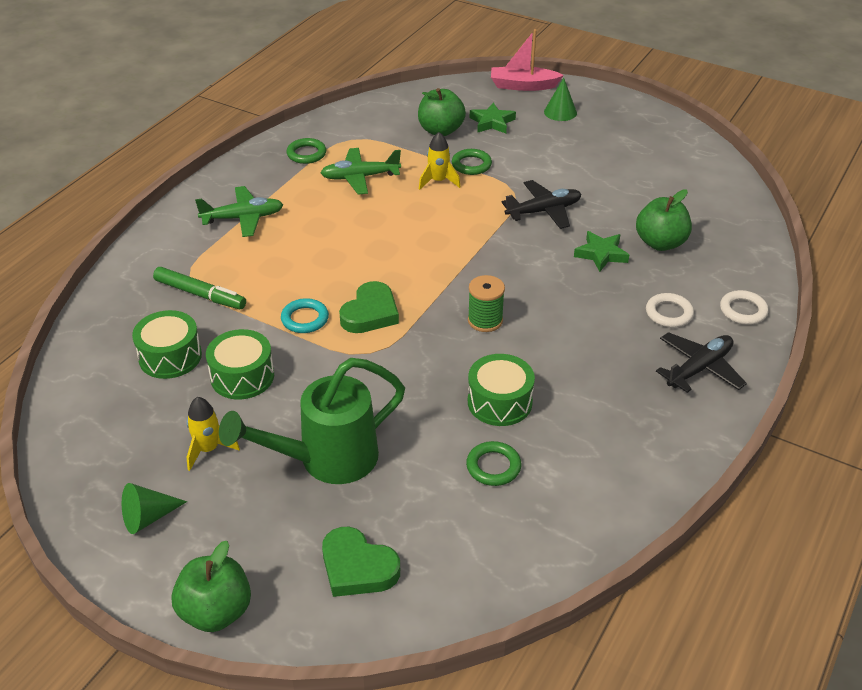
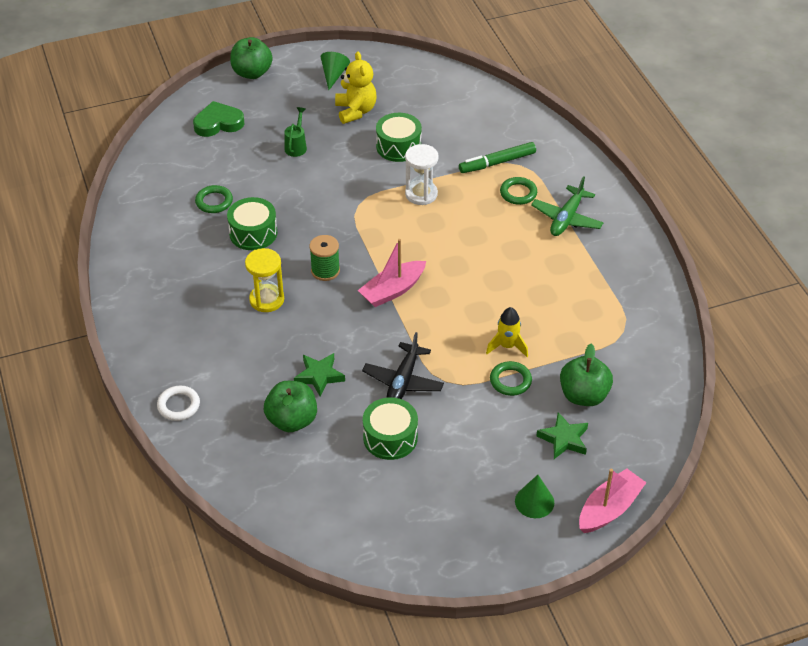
camera: 130 degrees right, 5 degrees up
(170, 356) = (449, 127): green drum -> green drum (390, 437)
(208, 449) = (355, 111): yellow rocket -> yellow teddy bear
(305, 319) = (421, 194): turquoise ring -> white hourglass
(306, 154) = (625, 293): green ring -> green ring (518, 193)
(325, 460) = (296, 146): green watering can -> green watering can, size x0.44
(360, 177) = (559, 305): green plane -> none
(370, 313) = (393, 224): green heart -> none
(456, 267) = (393, 290): none -> pink boat
(568, 335) = (267, 300): none -> yellow hourglass
(669, 313) = (224, 364): white ring -> none
(699, 369) = (165, 339): black plane -> none

